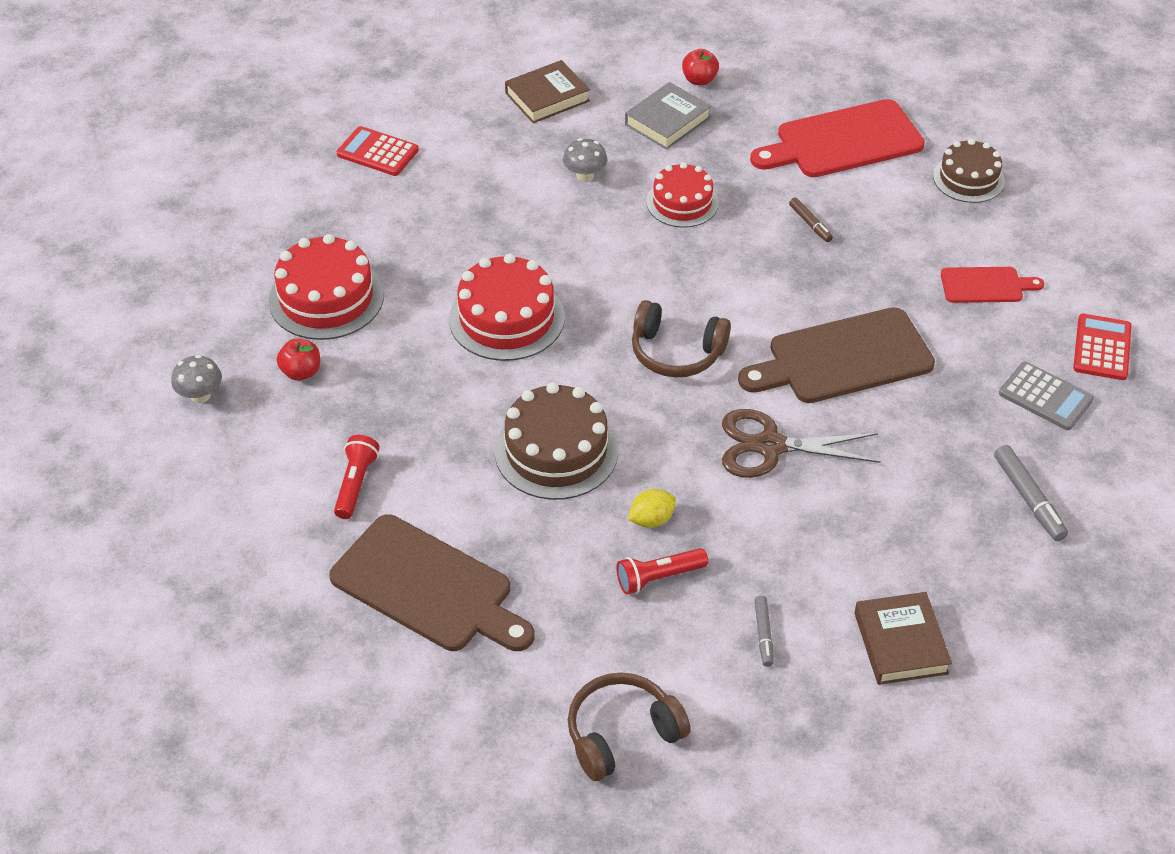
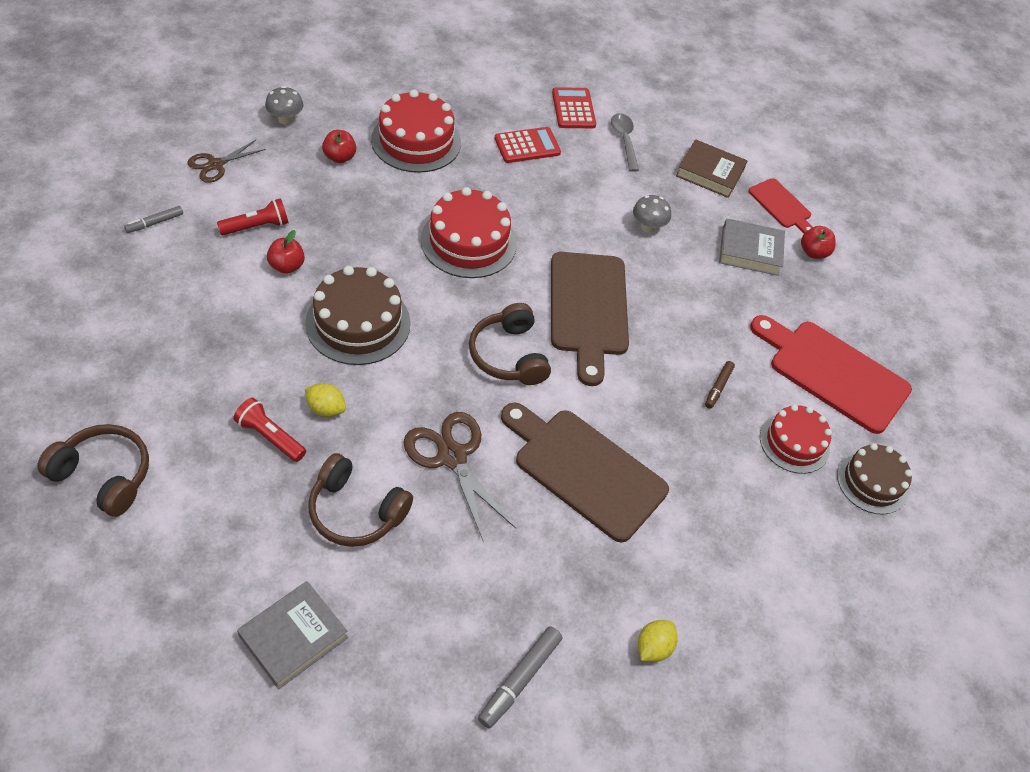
camera: 50 degrees right, 5 degrees up
(227, 486) = (216, 165): none -> brown scissors
(428, 587) = (185, 303): brown cutting board -> brown cutting board (588, 309)
(434, 479) = (287, 266): none -> red apple
(454, 136) = (624, 140): none -> grey spoon
(682, 202) = (670, 295): red cake -> red cake (794, 442)
(763, 634) = (250, 531): grey marker -> grey marker (155, 223)
(789, 543) = (356, 511): none -> brown headphones
(900, 643) = (293, 637): brown book -> grey book
(985, 285) = (752, 545): red cutting board -> red cutting board (781, 205)
(1045, 397) = (653, 647): grey calculator -> yellow lemon
(1102, 348) = (751, 674): red calculator -> red calculator (527, 146)

